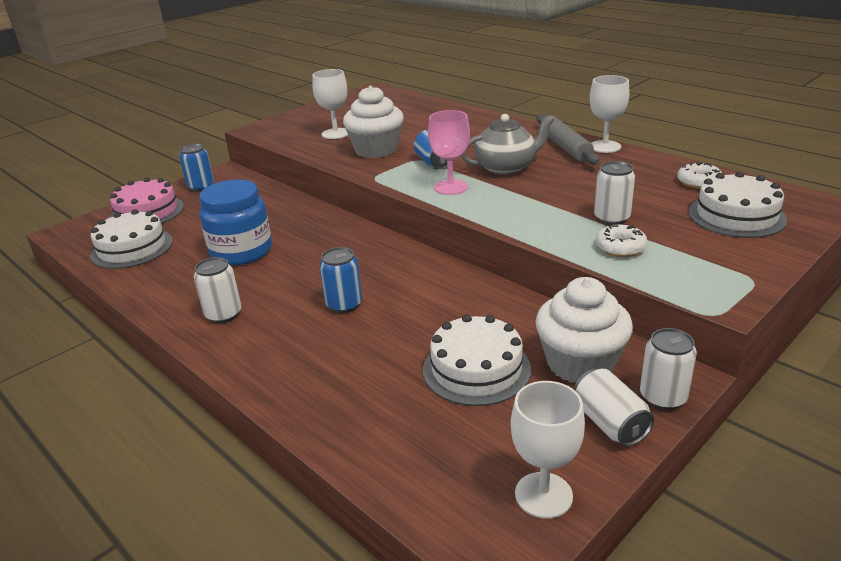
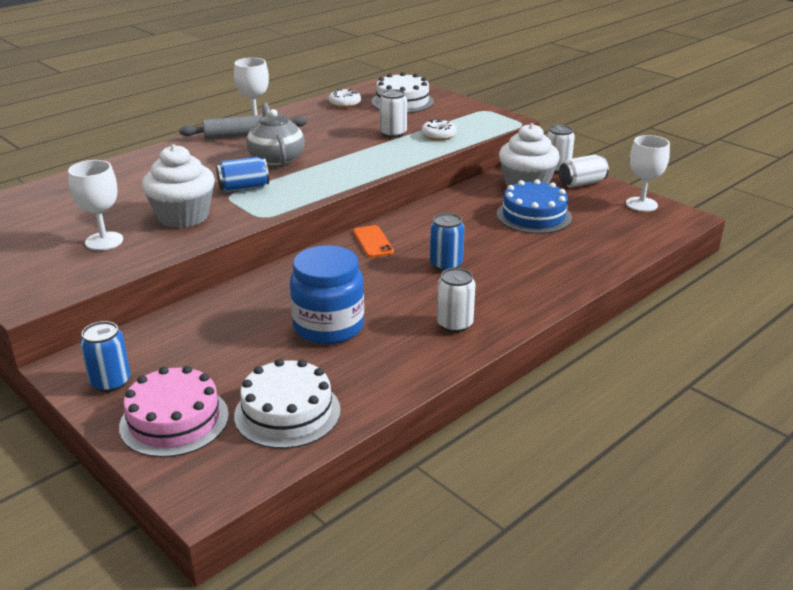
camera: 90 degrees left, 0 degrees up
(396, 259) = (373, 242): none -> orange phone
(450, 187) = (307, 183): pink goblet -> none
(476, 369) = (534, 216): white cake -> blue cake

